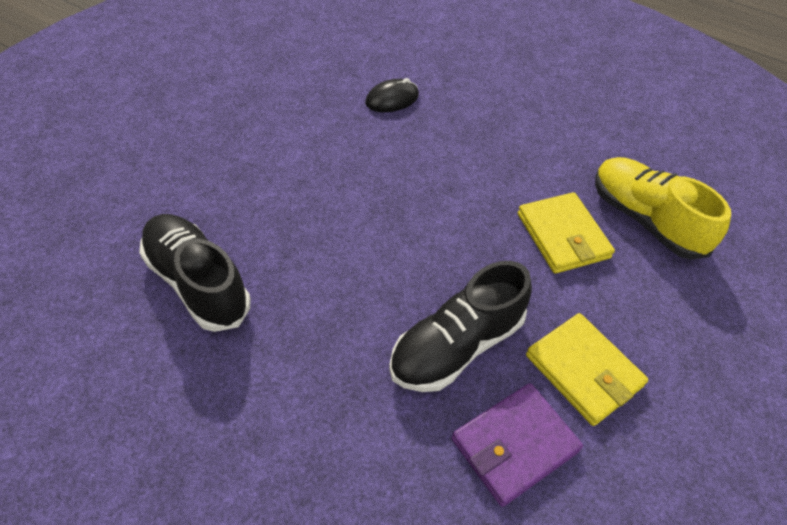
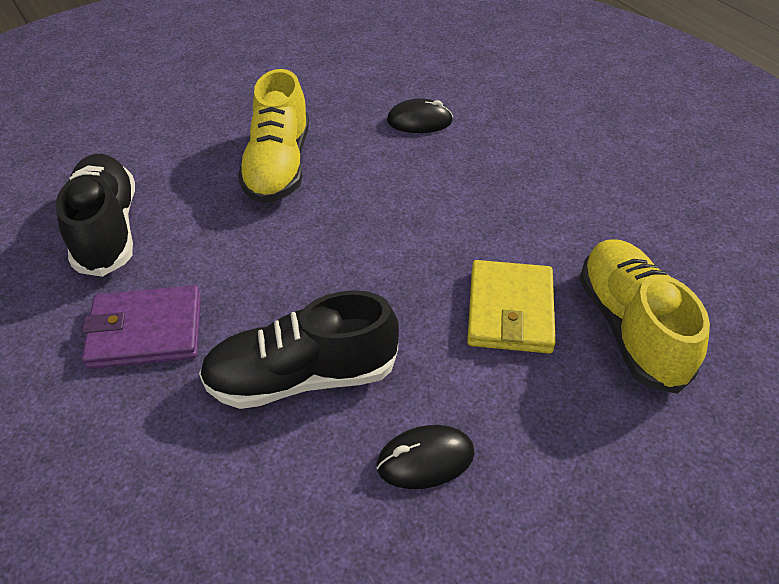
camera: 30 degrees right, 5 degrees down
(306, 174) = (278, 166): none -> yellow shoe
(514, 445) = (286, 502): purple wallet -> purple wallet (146, 331)
(583, 370) = (425, 459): yellow wallet -> black mouse

